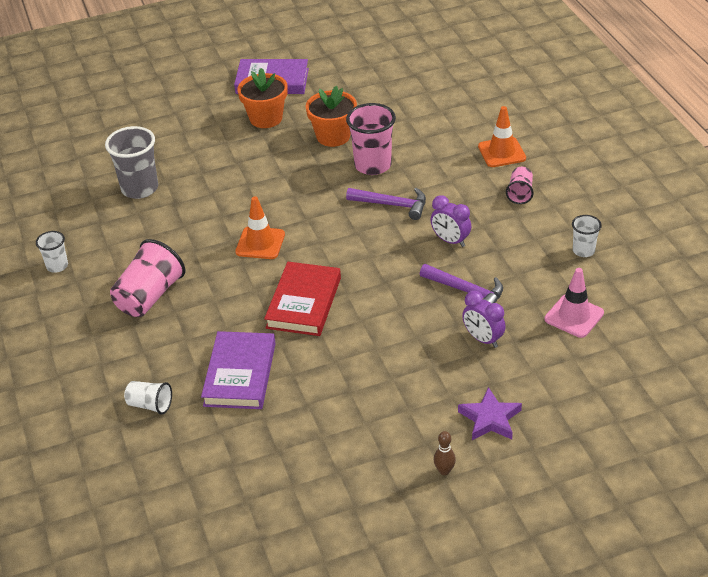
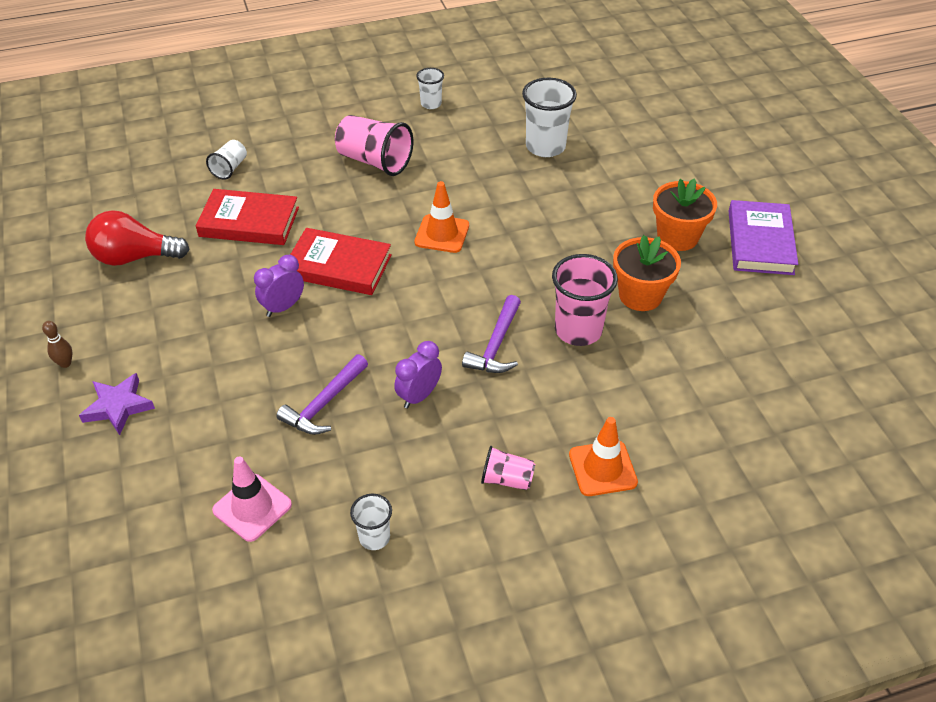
camera: 90 degrees right, 5 degrees up
(140, 188) = (545, 147): grey cup -> white cup
(240, 374) = (249, 222): purple book -> red book
(293, 453) = (134, 257): none -> red light bulb
(483, 339) = (239, 412): purple clock -> purple clock (283, 307)

